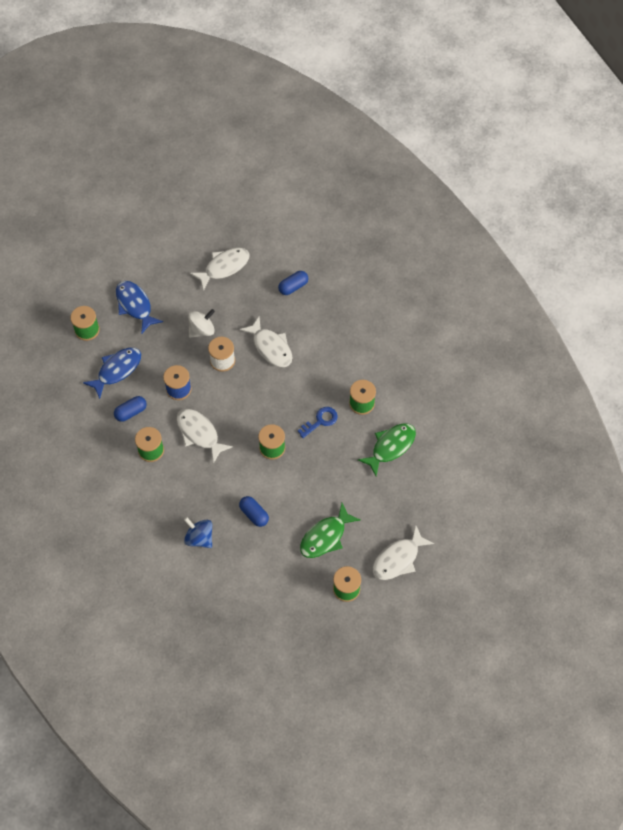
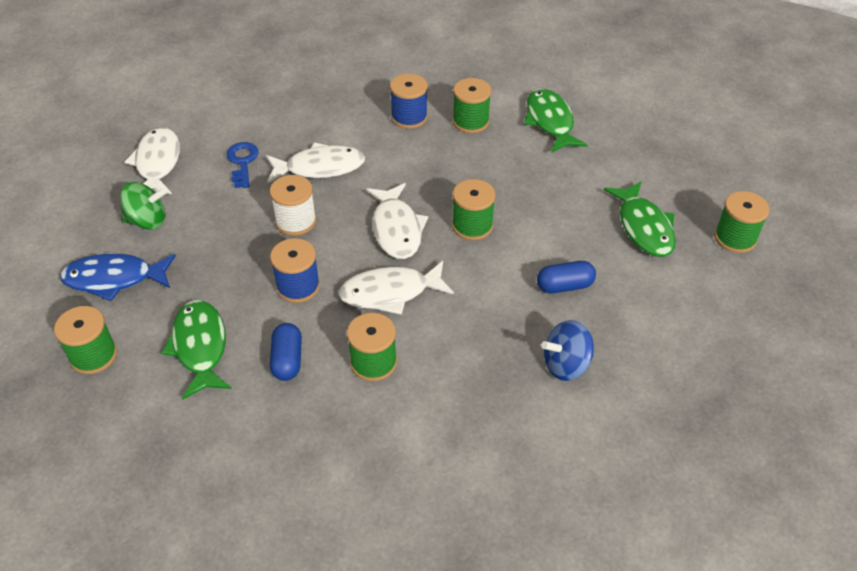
camera: 60 degrees left, 15 degrees down
(117, 370) = (200, 347): blue fish -> green fish
(180, 292) = (147, 221): none -> green spinning top
(202, 330) = (228, 223): white spinning top -> none
(293, 287) = (253, 114): blue capsule -> none
(320, 421) = (467, 165): blue key -> blue key (242, 162)
(344, 368) = (409, 117): none -> blue spool
(398, 559) = (714, 174): white fish -> white fish (397, 229)

